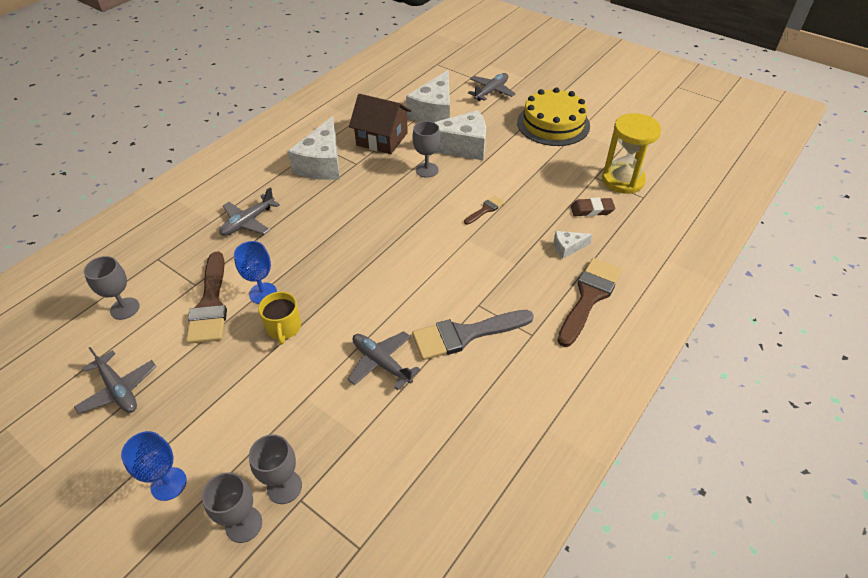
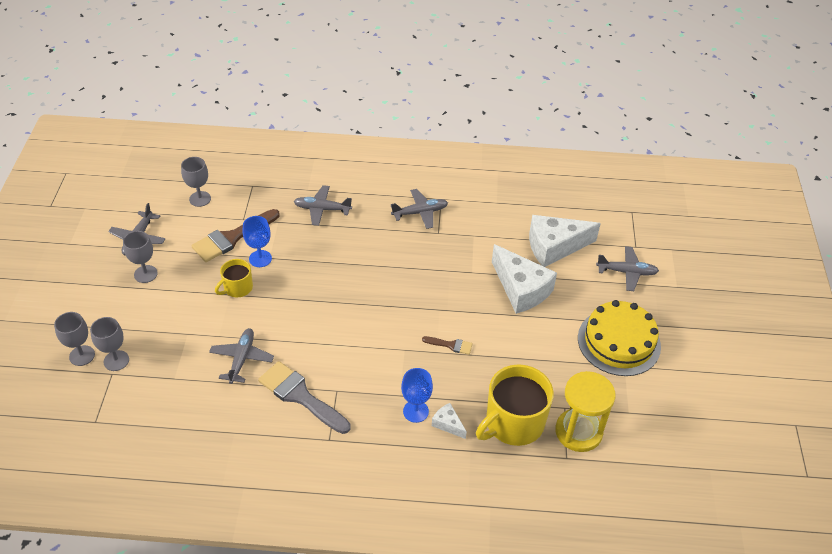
camera: 55 degrees right, 0 degrees up
(168, 484) = (89, 304): blue goblet -> blue goblet (415, 411)
(322, 163) = (420, 212): white cheese -> grey plane
(382, 139) = (484, 232): brown house -> none
(427, 170) = (469, 281): grey goblet -> grey goblet (145, 274)
(589, 297) = (398, 463): brown brush -> none
(591, 210) = (513, 423): brown eraser -> yellow mug

